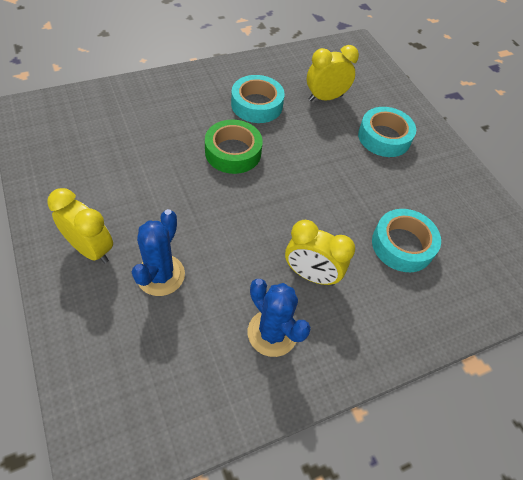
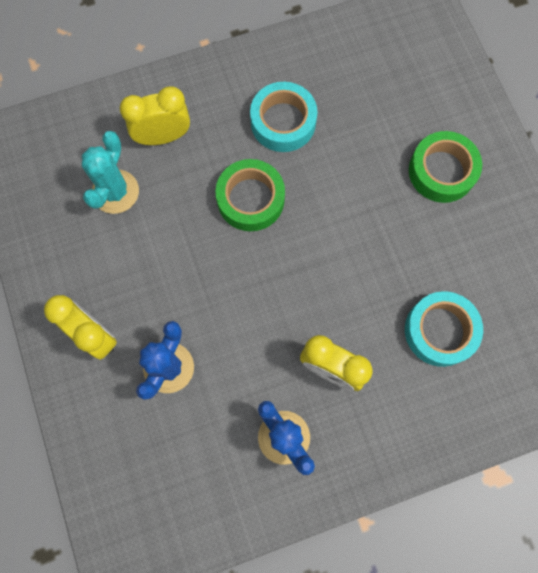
camera: 10 degrees right, 20 degrees up
(118, 145) = (115, 192): none -> turquoise cactus
(325, 98) = (373, 106): yellow clock -> yellow clock (163, 136)
(384, 137) = (441, 171): turquoise tape -> green tape

